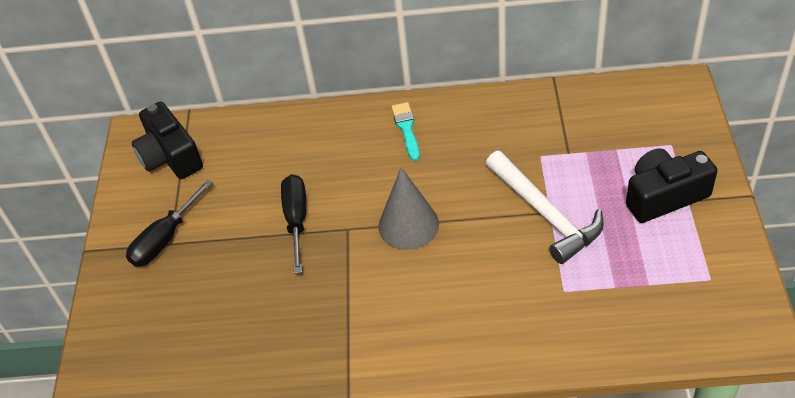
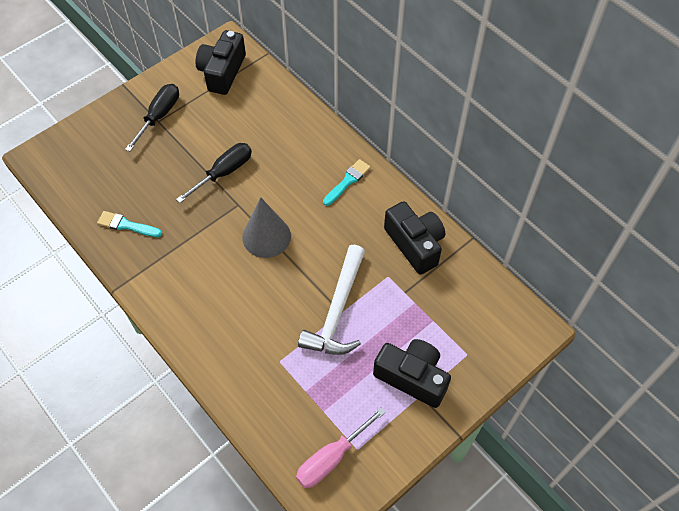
camera: 45 degrees right, 10 degrees up
(165, 239) = (159, 116): black screwdriver -> black screwdriver turned 120 degrees clockwise
(275, 341) = (126, 225): none -> turquoise brush
(523, 118) = (415, 244): none -> black camera
(705, 305) = (331, 458): none -> pink screwdriver

